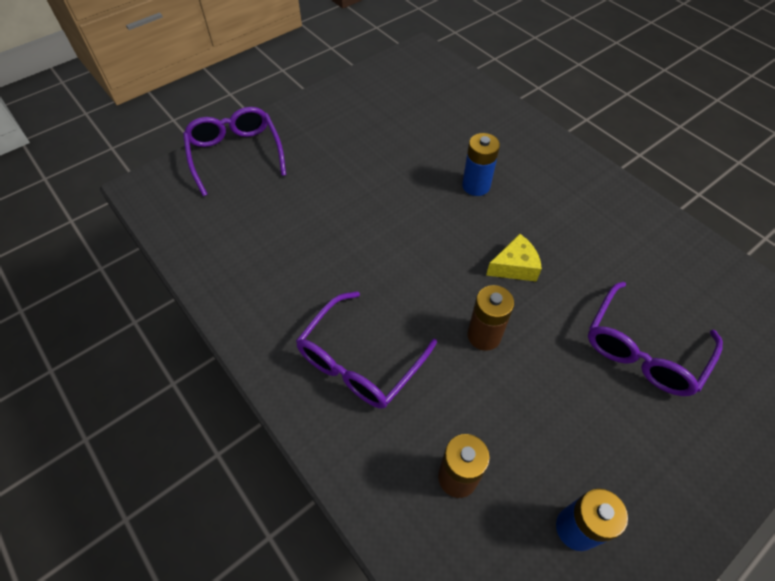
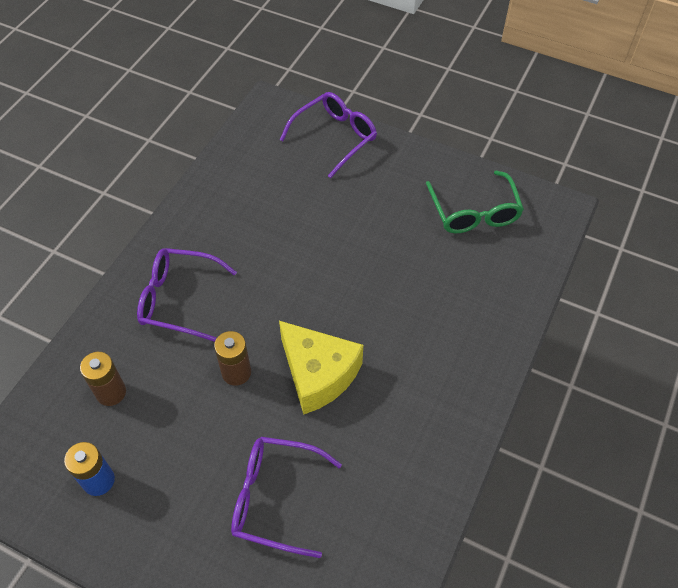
camera: 65 degrees right, 0 degrees up
(393, 98) = (474, 212): none -> green glasses
(476, 186) = (398, 315): blue battery -> none
(514, 267) = (318, 374): yellow cheese -> yellow cheese, size x1.87

